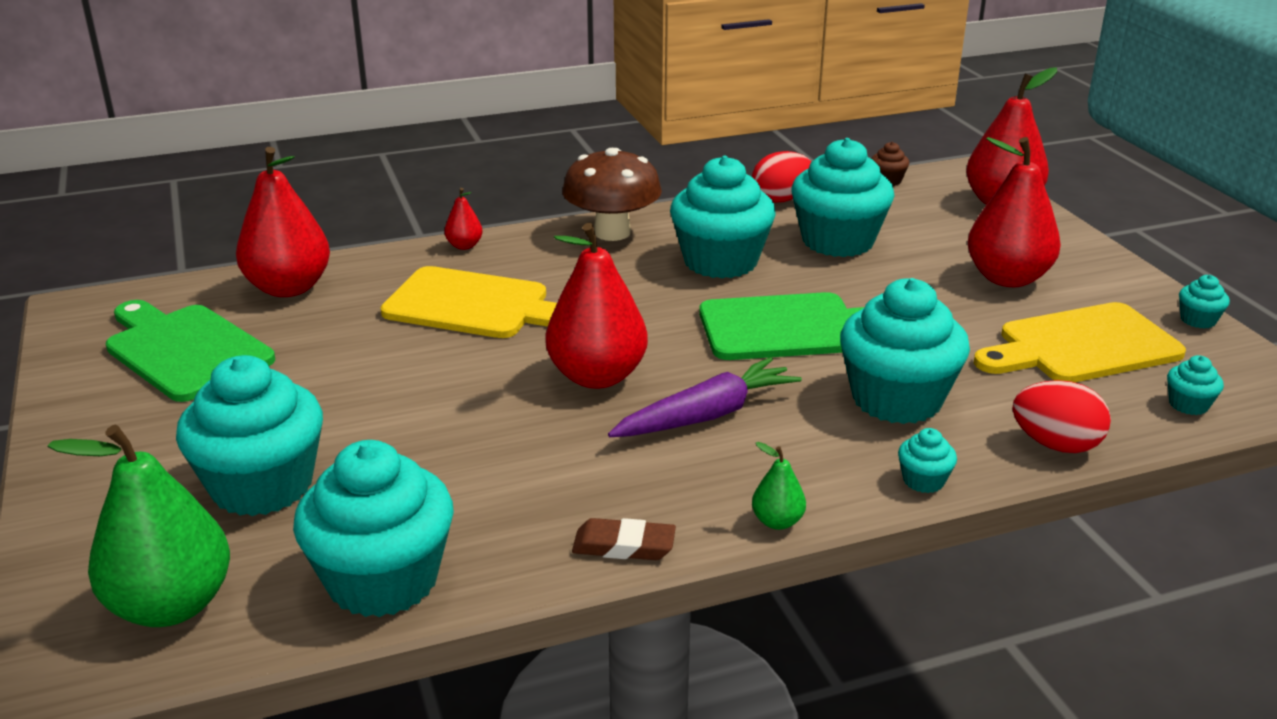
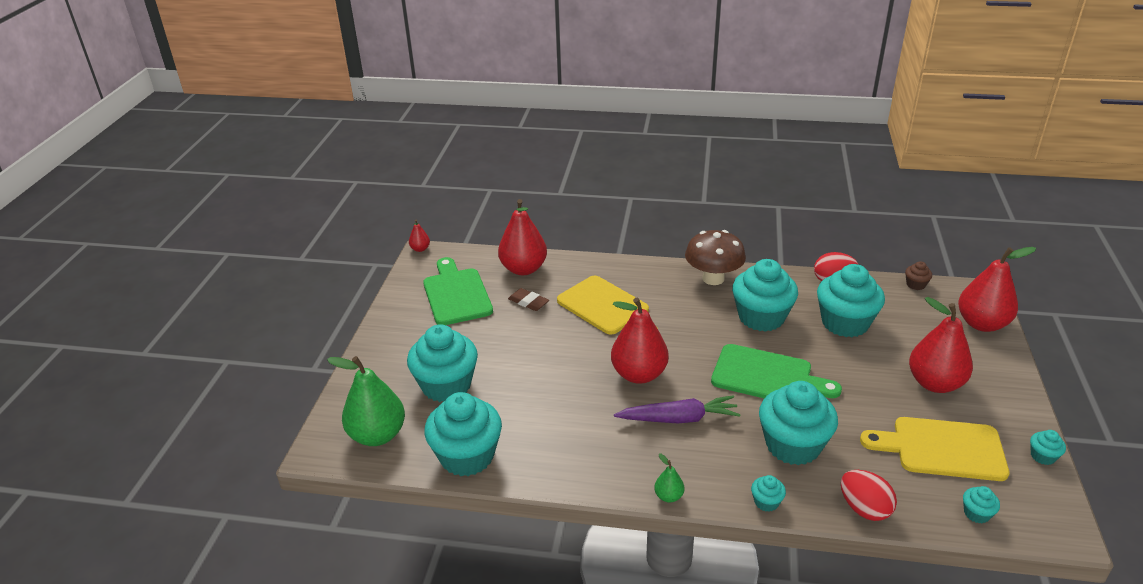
camera: 30 degrees right, 5 degrees up
(464, 246) = (626, 265): red pear -> red pear (420, 249)
(624, 546) = (584, 480): brown eraser -> brown eraser (528, 302)

